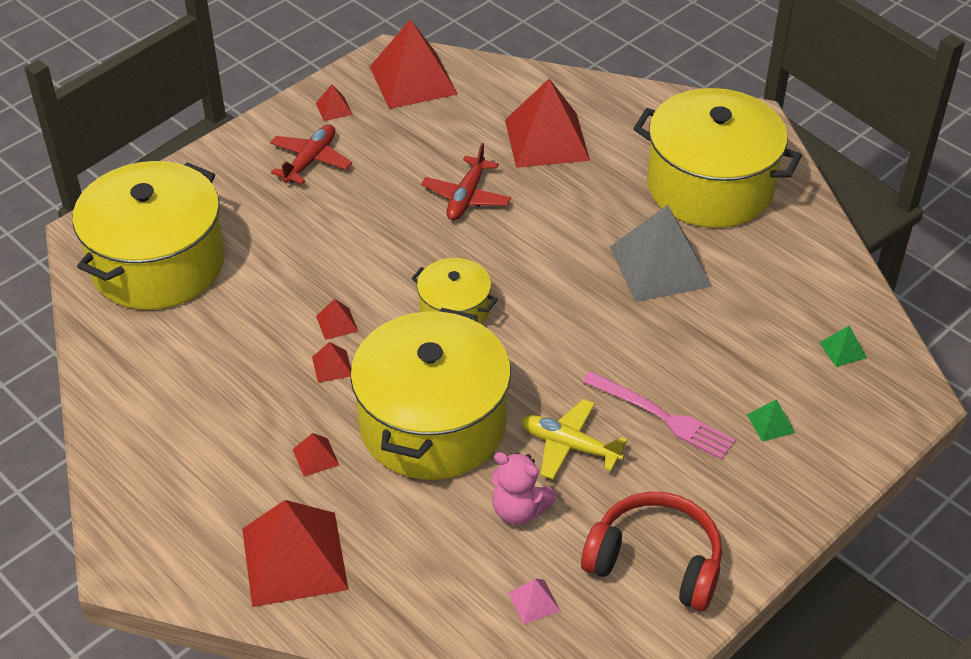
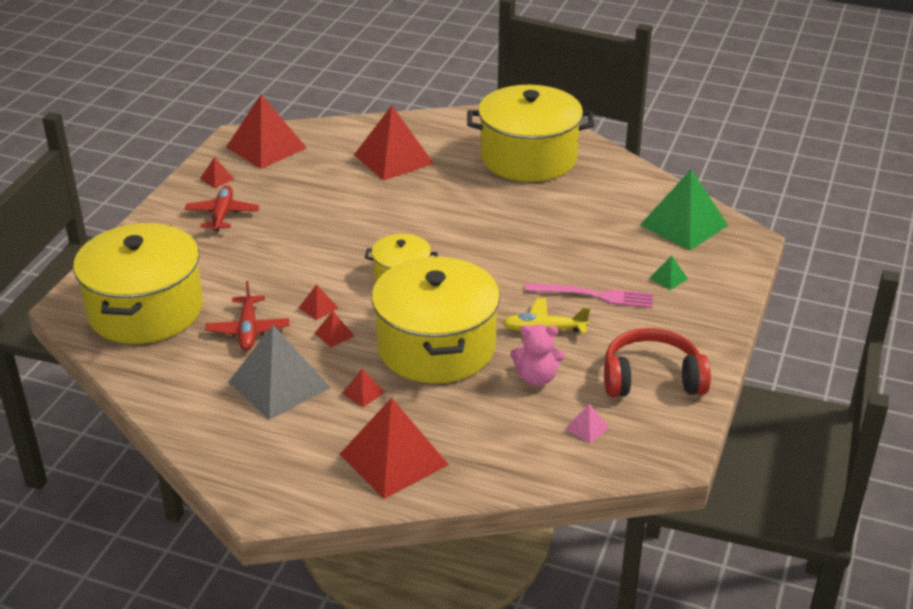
camera: 25 degrees left, 10 degrees down
(466, 197) = (359, 207): red plane -> red plane (248, 330)
(659, 266) = (528, 211): grey pyramid -> grey pyramid (279, 384)
(843, 350) = (684, 225): green pyramid -> green pyramid, size x2.42

